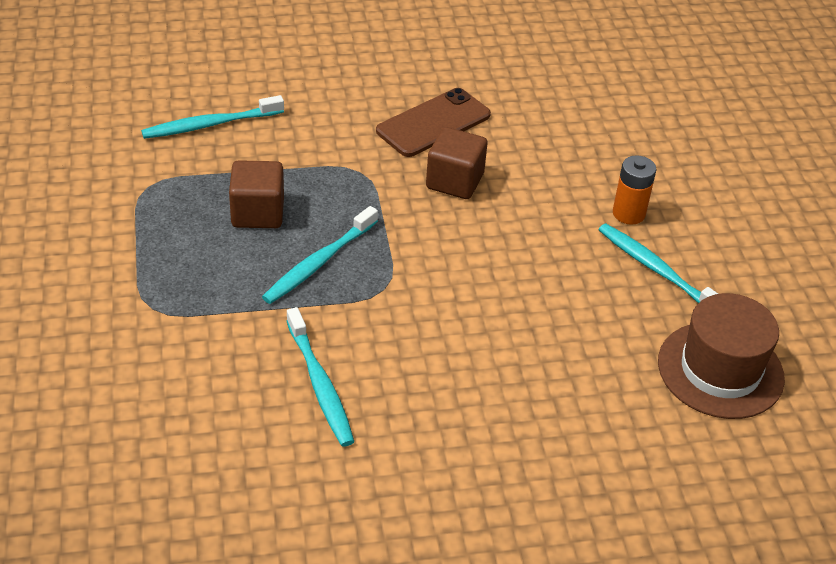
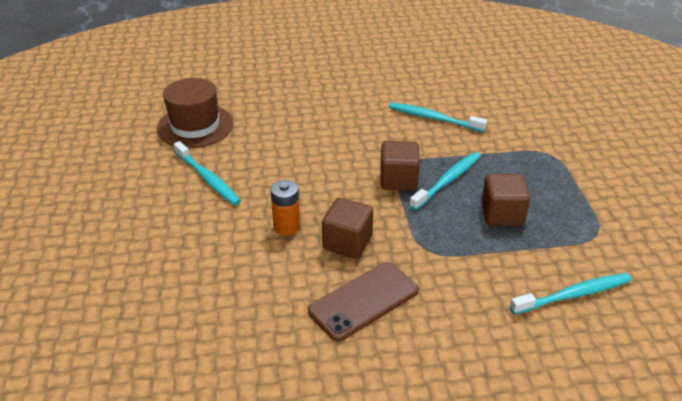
camera: 175 degrees left, 5 degrees down
(320, 384) = (433, 118): turquoise toothbrush -> turquoise toothbrush turned 45 degrees counterclockwise
(388, 265) = (398, 180): none -> brown cube
(628, 213) = (211, 218): orange battery -> orange battery (286, 227)

